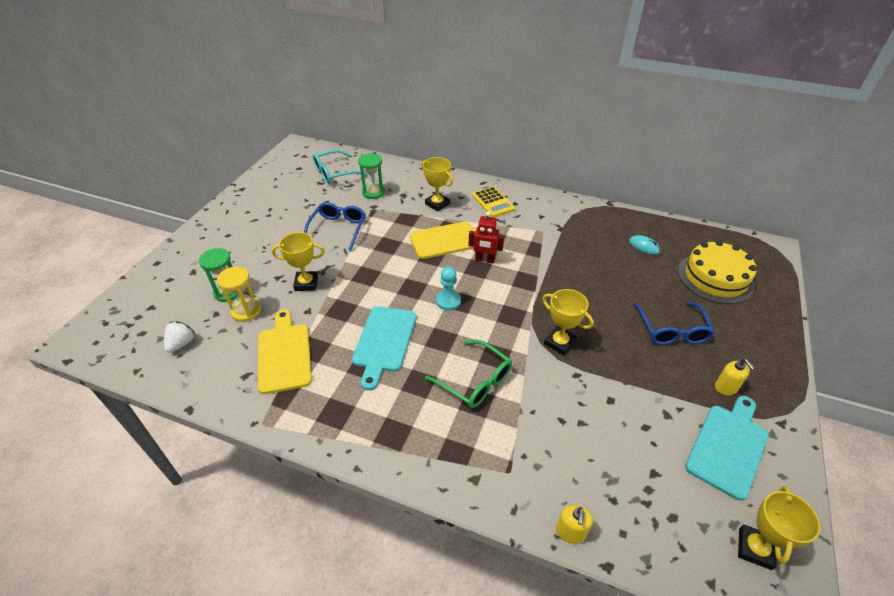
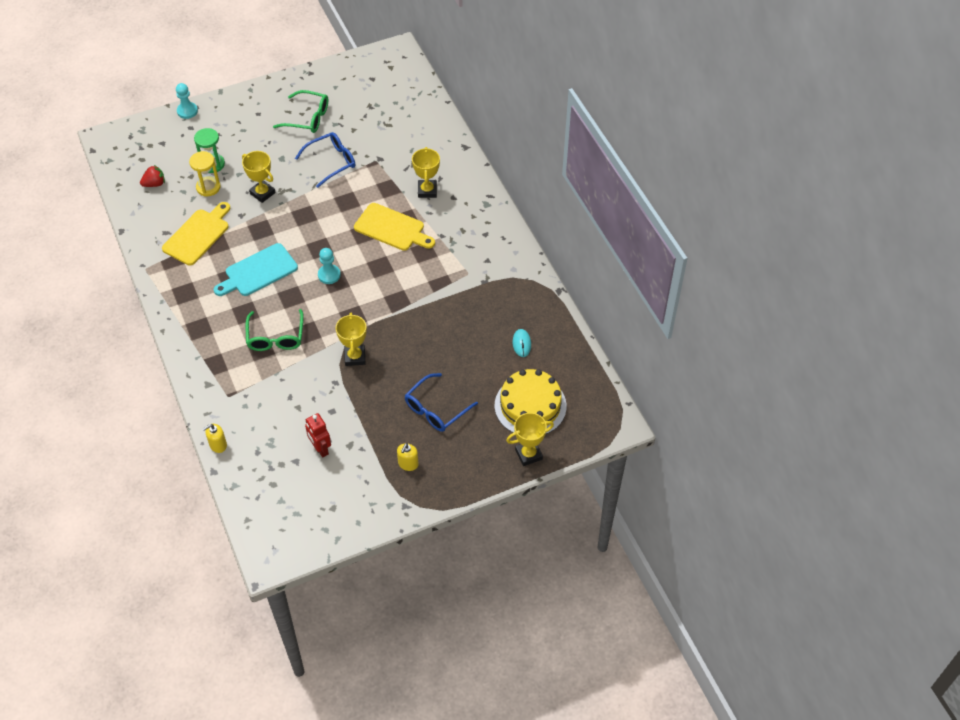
camera: 45 degrees right, 10 degrees up
(150, 270) = (187, 111): none -> turquoise pawn
(181, 344) = (154, 184): white strawberry -> red strawberry
(278, 214) = (307, 118): none -> green glasses
(334, 173) = (392, 103): turquoise glasses -> none
(373, 192) = (396, 145): green hourglass -> none
(485, 260) = (393, 264): red robot -> red robot (320, 448)
(493, 202) = (469, 220): yellow calculator -> none
(728, 447) = (354, 487): turquoise cutting board -> none
(755, 548) = (289, 529): yellow trophy -> yellow trophy (528, 454)

